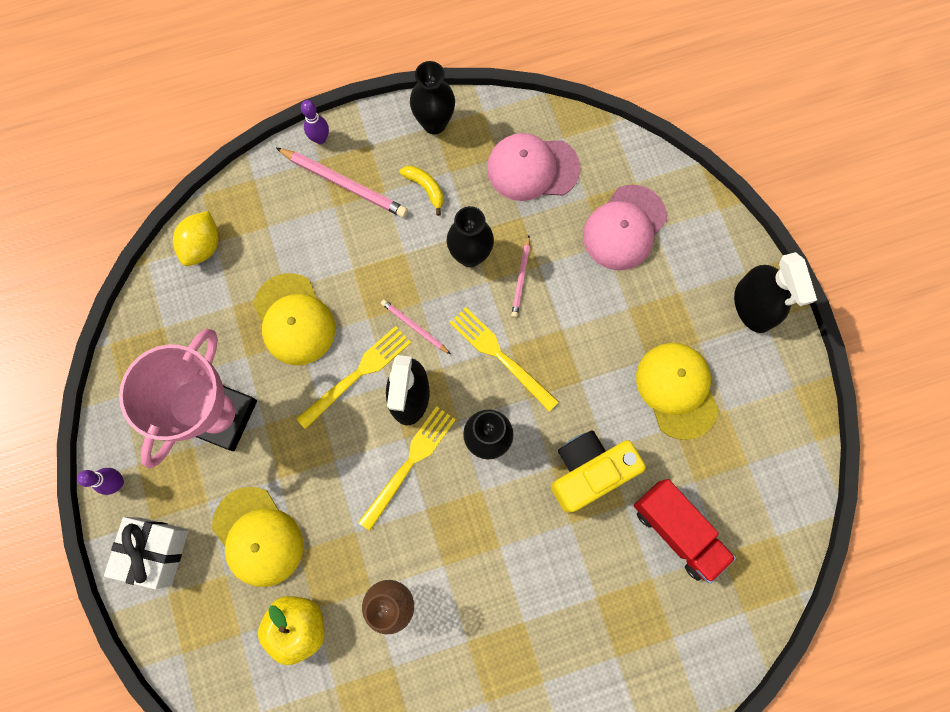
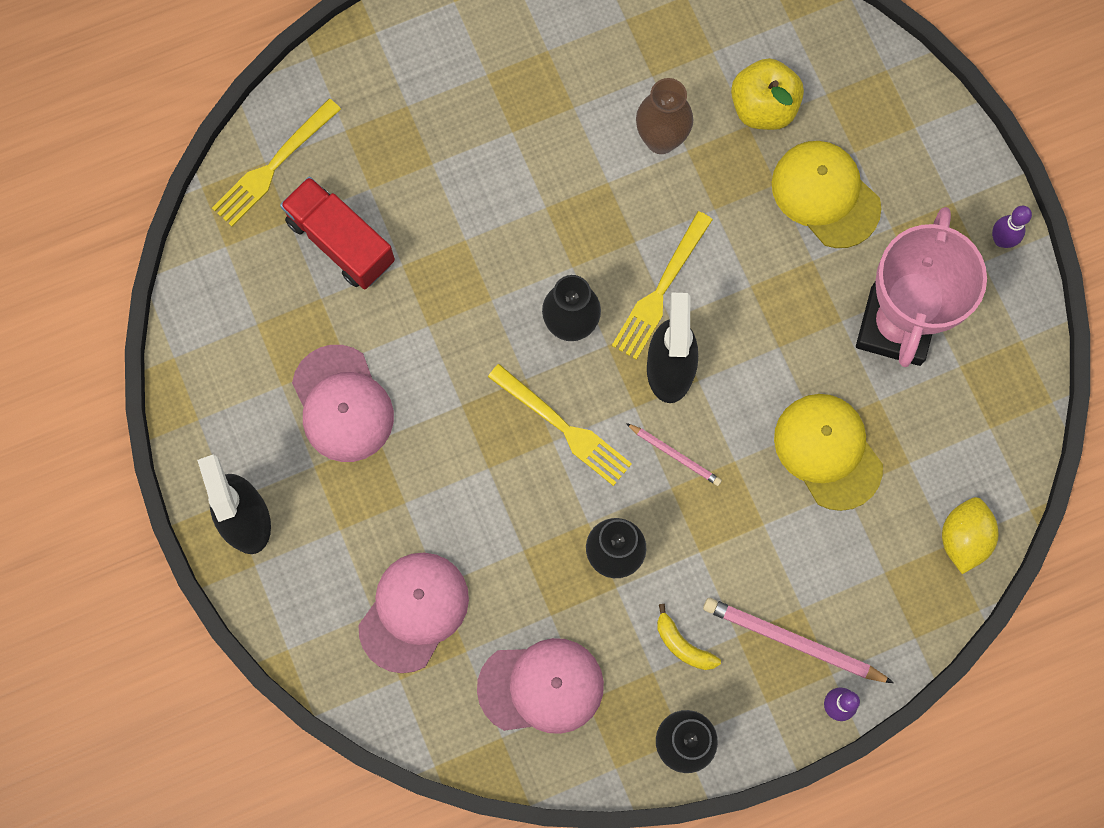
camera: 175 degrees right, 0 degrees up
(155, 551) = (939, 169): white gift -> none
(358, 374) = (737, 390): yellow fork -> yellow fork (273, 166)
(521, 278) = (545, 530): pink pencil -> none
(589, 471) = (447, 299): yellow camera -> none
(677, 390) = (342, 404): yellow cap -> pink cap

